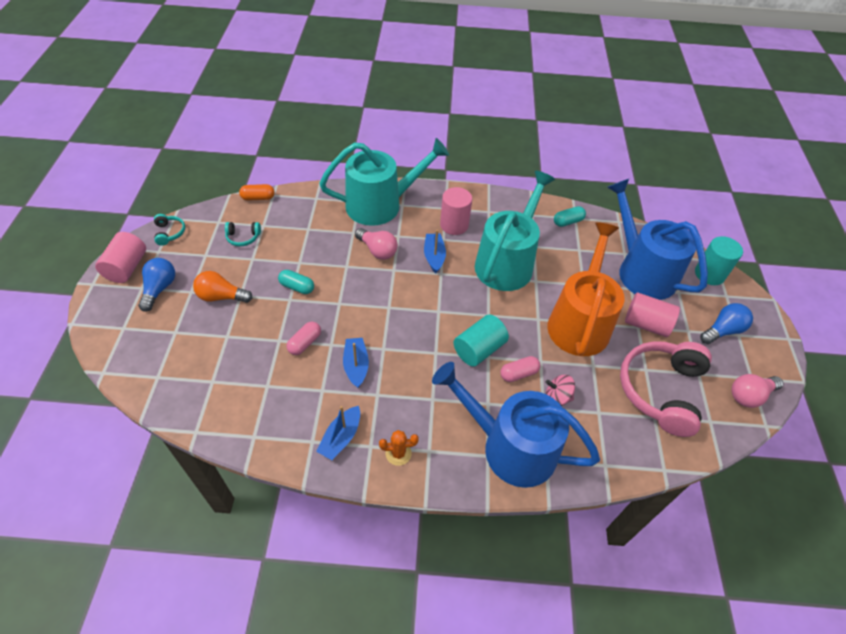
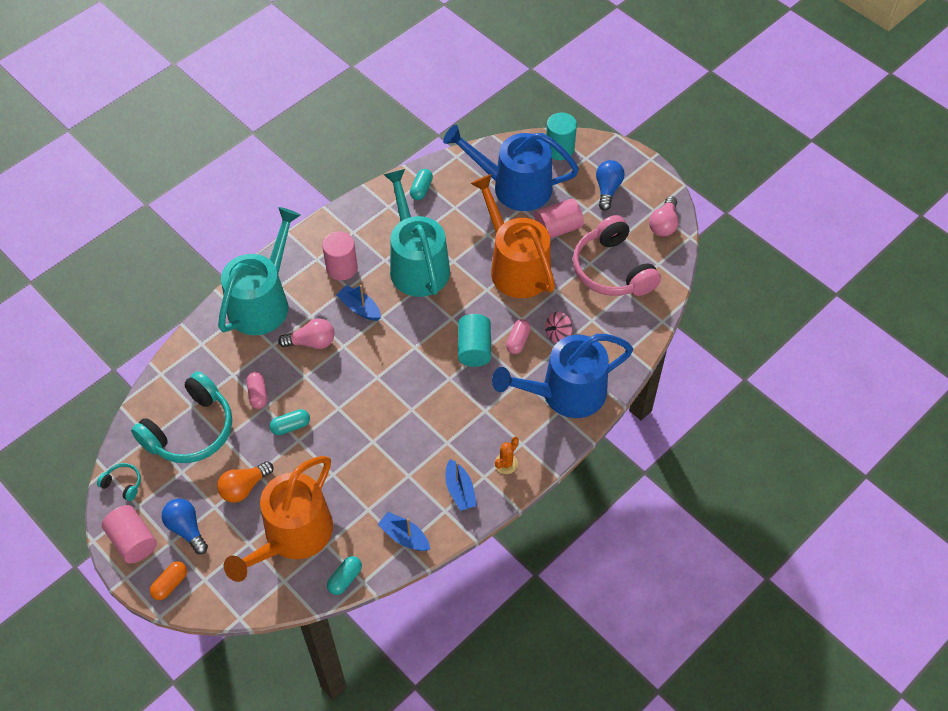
camera: 45 degrees left, 5 degrees up
(189, 416) = (345, 579): none -> turquoise capsule
(203, 354) = (293, 536): none -> orange watering can
(243, 237) = (191, 430): turquoise headphones -> turquoise headphones, size x2.36
(258, 198) = (152, 388): orange capsule -> orange capsule (170, 584)
(305, 343) = (353, 458): pink capsule -> pink capsule (258, 394)
(356, 366) = (409, 438): blue boat -> blue boat (404, 536)

